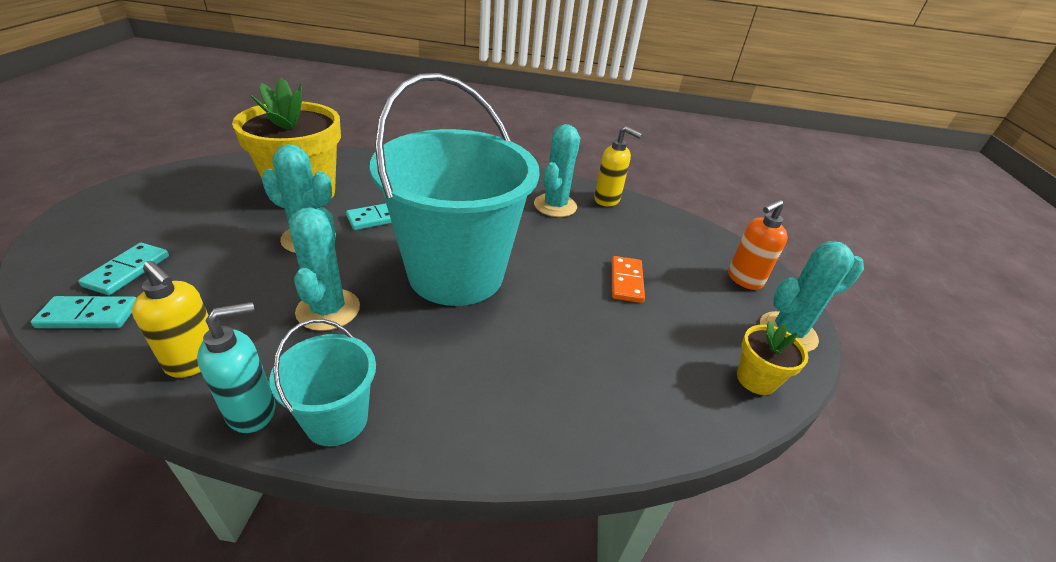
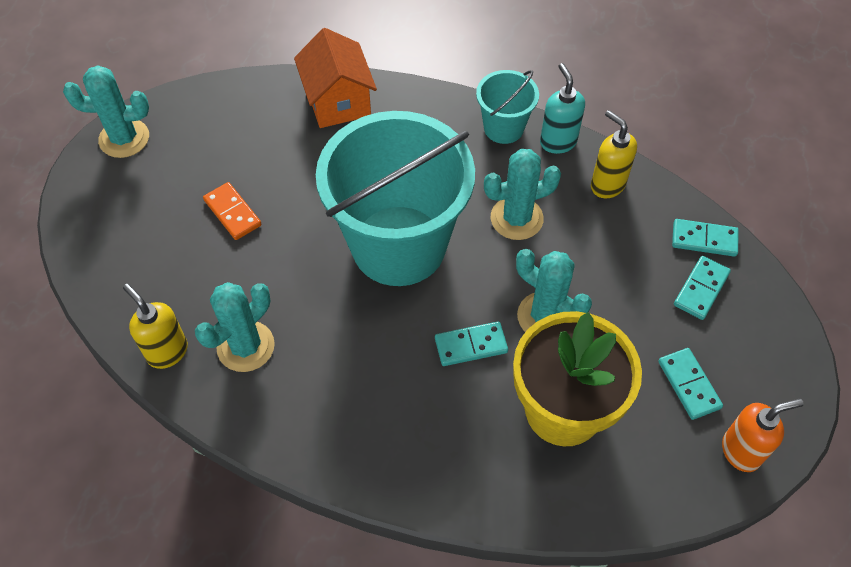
camera: 160 degrees left, 20 degrees up
(186, 210) = (688, 385): none -> turquoise domino
(252, 411) = (558, 142): turquoise soap dispenser -> turquoise soap dispenser turned 90 degrees clockwise
(328, 310) = (516, 218): turquoise cactus -> turquoise cactus turned 60 degrees clockwise
(587, 419) = (338, 101): none -> orange house
(626, 281) = (232, 213): orange domino -> orange domino turned 60 degrees counterclockwise
(744, 279) = (107, 198): orange soap dispenser -> orange soap dispenser (741, 451)
(756, 379) = (193, 106): yellow flower pot -> none

